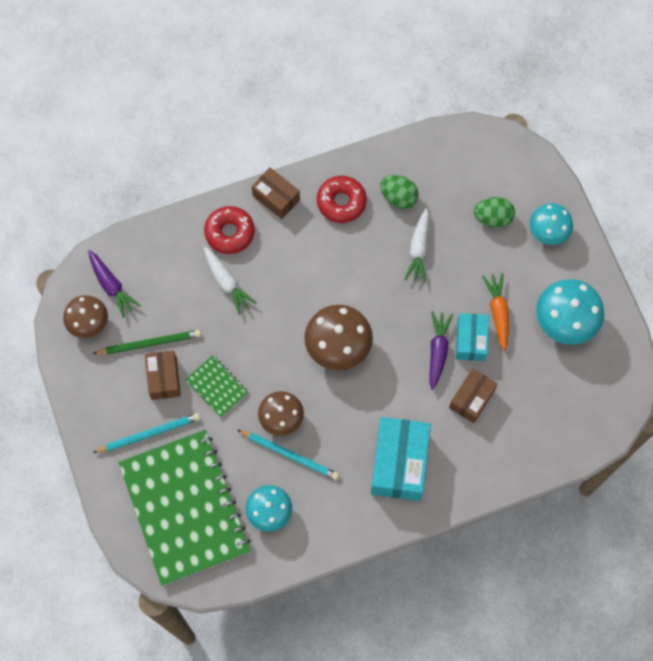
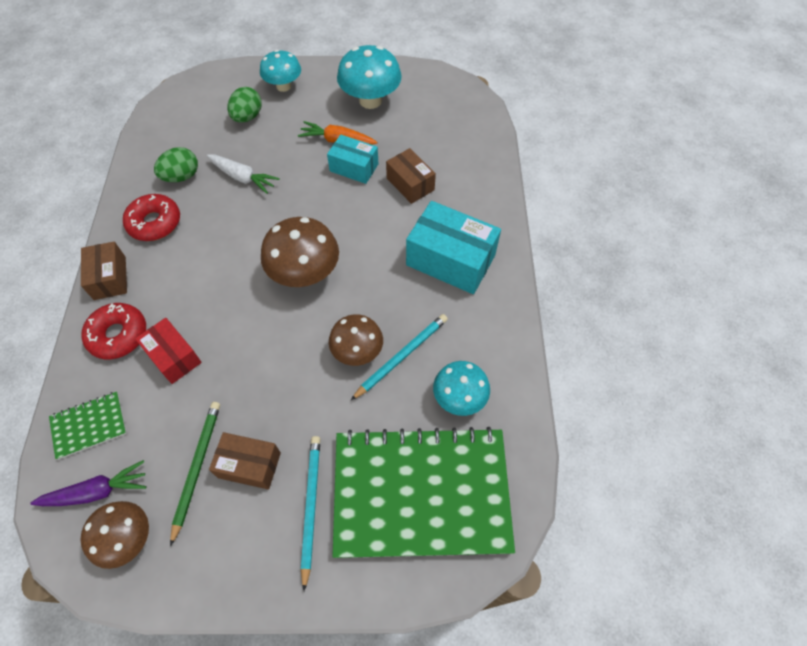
camera: 70 degrees left, 10 degrees down
(217, 386) = (289, 407): green notebook -> green notebook (89, 425)
(227, 283) = (173, 357): white carrot -> red box
(276, 198) = (110, 278): brown box -> brown box turned 75 degrees counterclockwise
(437, 351) = (351, 194): purple carrot -> none

